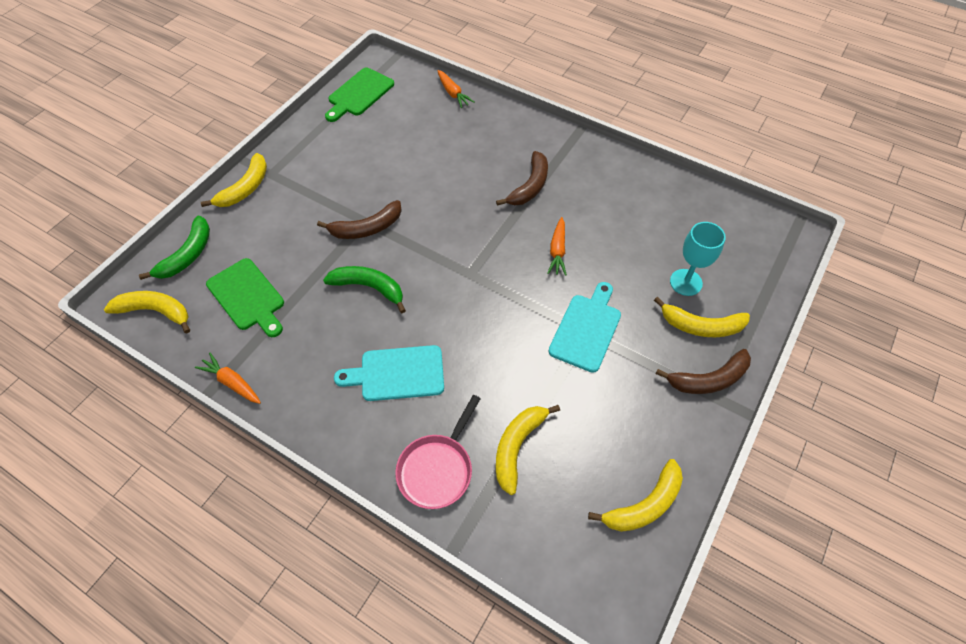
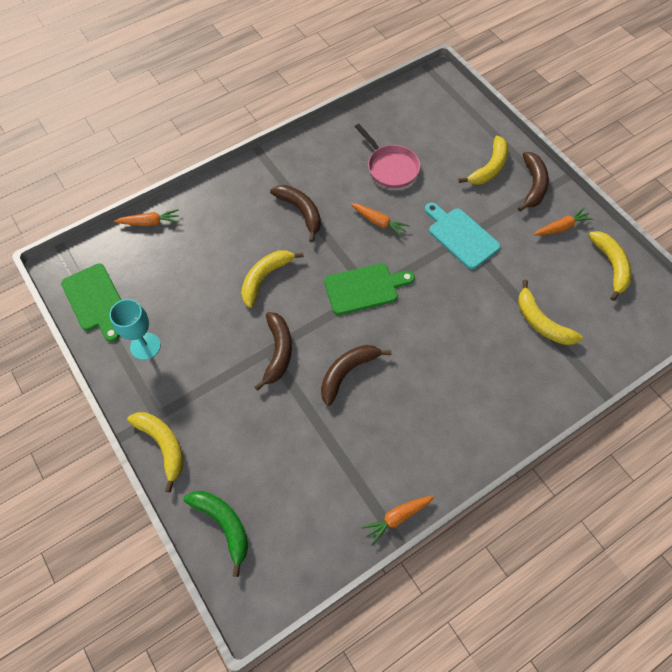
camera: 65 degrees left, 5 degrees up
(155, 311) = (281, 572): yellow banana -> yellow banana (265, 278)
(248, 297) = (306, 479): green cutting board -> green cutting board (364, 288)
(369, 288) = (347, 372): green banana -> brown banana
(397, 374) = (445, 380): turquoise cutting board -> none
(437, 469) = (540, 382): pink pan -> pink pan (390, 167)
(666, 429) = (561, 227): none -> orange carrot
(686, 282) = (448, 158): turquoise goblet -> turquoise goblet (145, 346)

